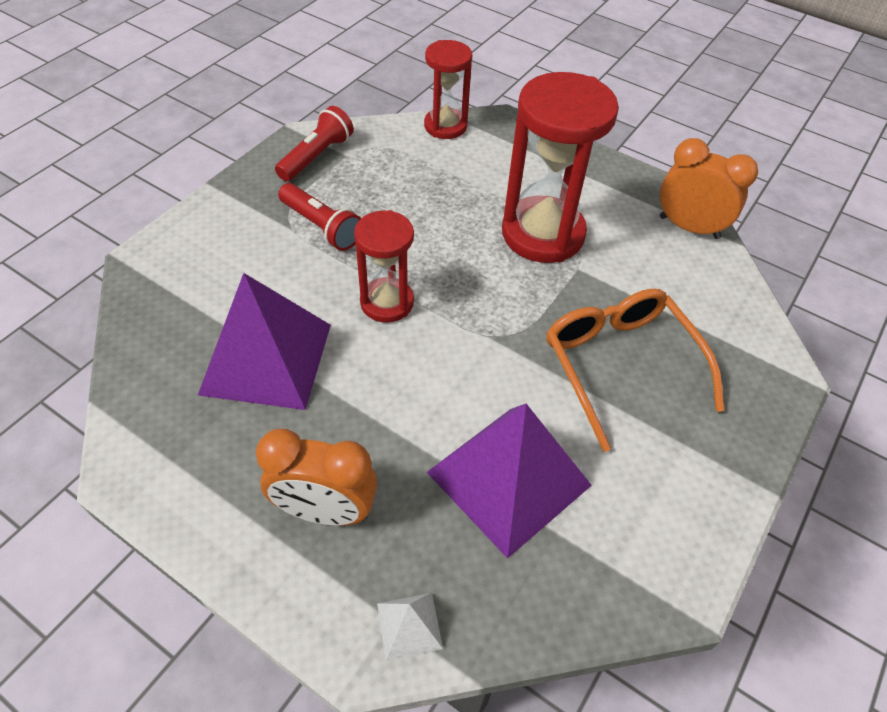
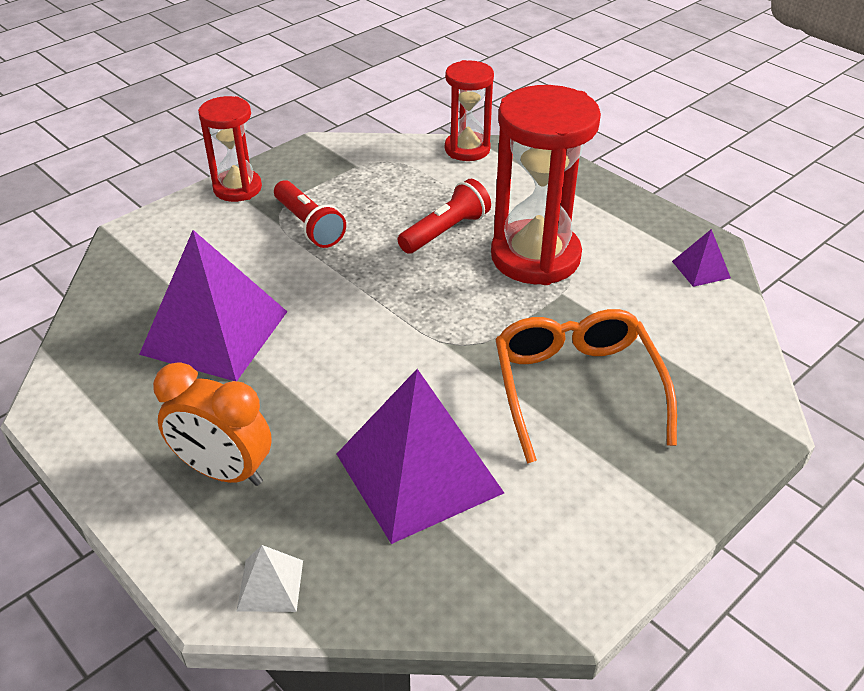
camera: 15 degrees right, 10 degrees down
(316, 156) = (326, 164): red flashlight -> red flashlight (445, 231)
(387, 302) = (350, 299): red hourglass -> red hourglass (237, 188)
(689, 227) = (701, 269): orange clock -> purple pyramid

